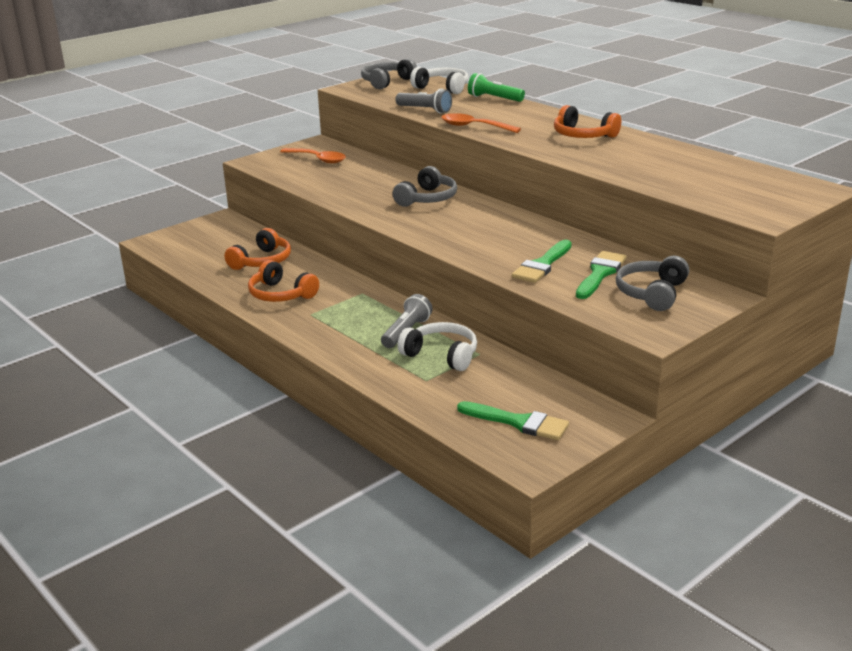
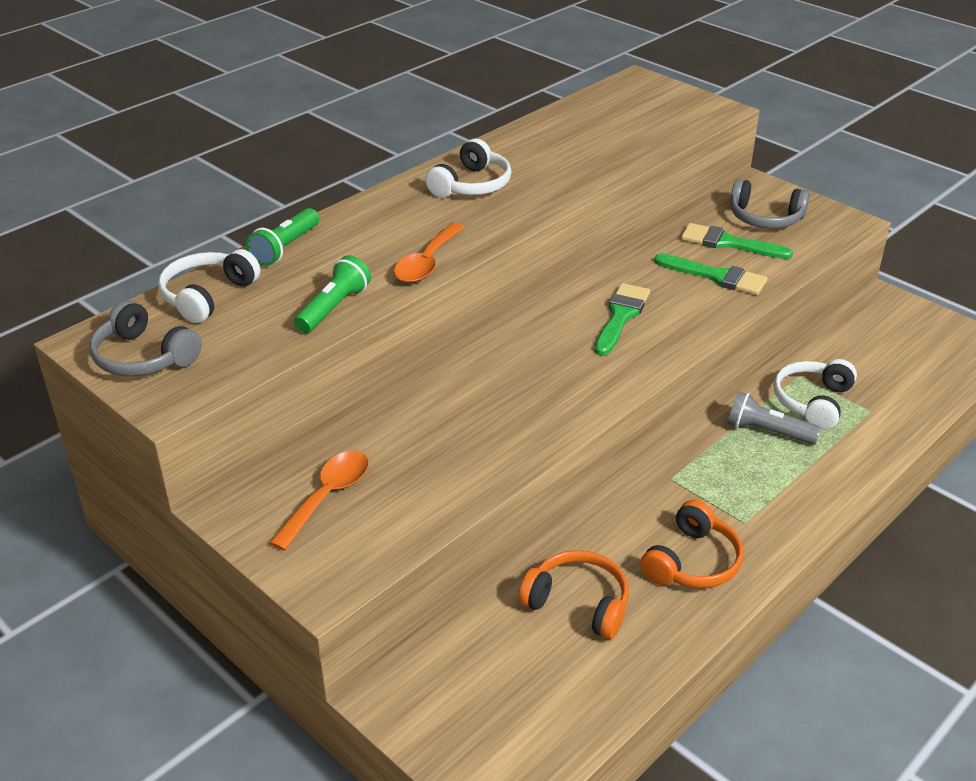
camera: 95 degrees left, 10 degrees up
(425, 110) = (334, 308): grey flashlight -> green flashlight
(427, 199) = (518, 365): grey headphones -> none
(519, 422) = (922, 350): green brush -> green brush (621, 316)
(583, 135) = (472, 185): orange headphones -> white headphones

